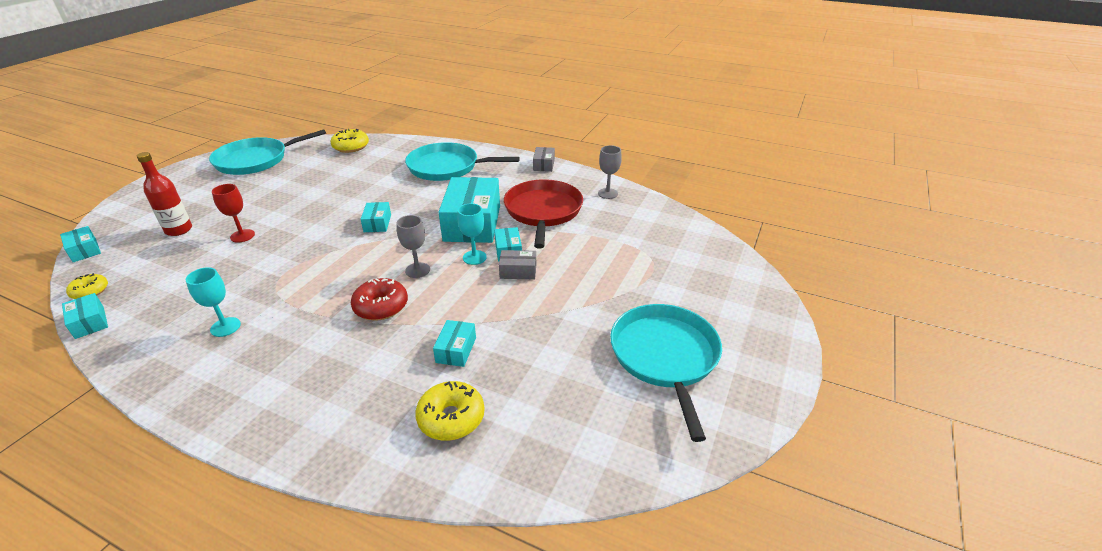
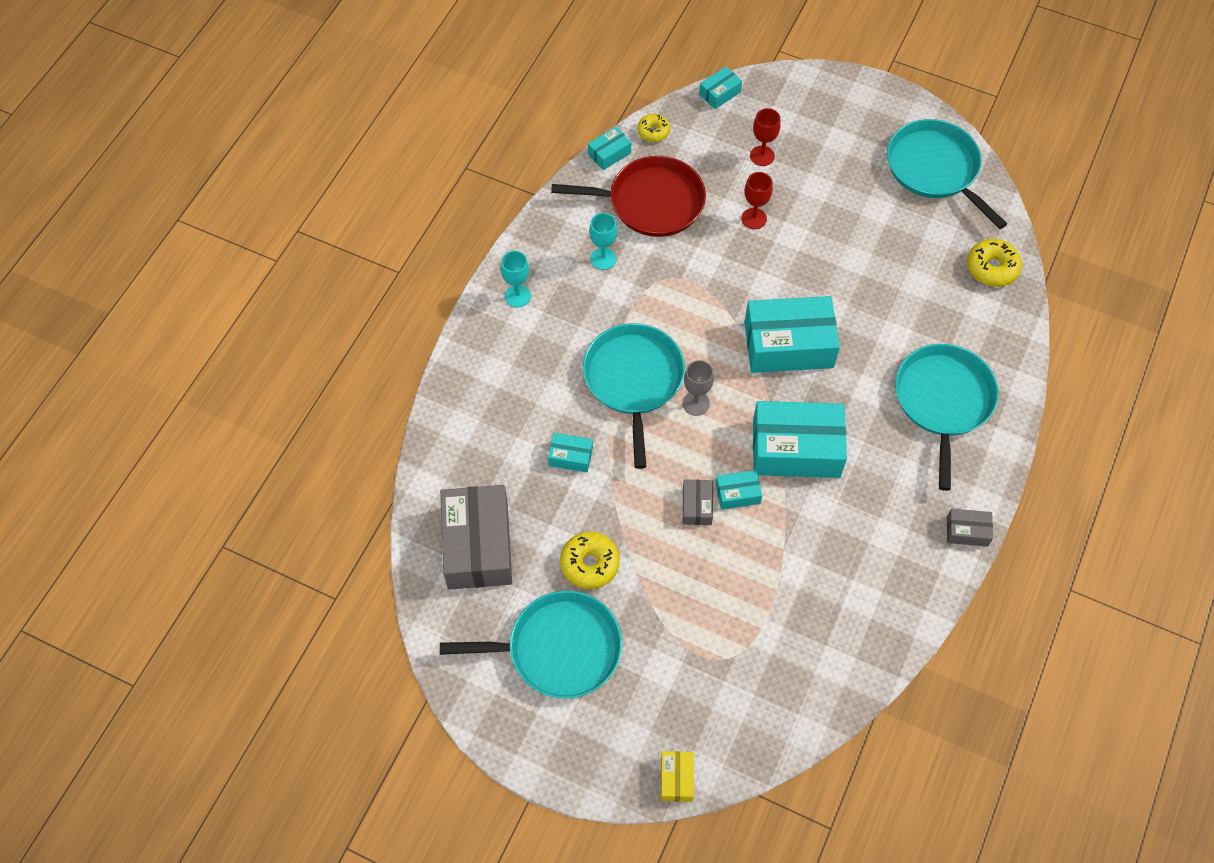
camera: 90 degrees right, 25 degrees up
(179, 230) = (762, 156): red bottle -> red goblet
(377, 223) = (788, 345): turquoise box -> turquoise box, size x2.17
(381, 306) = (633, 380): red donut -> turquoise pan
(451, 418) = (489, 462): yellow donut -> yellow donut (590, 564)
(474, 257) = (722, 458): turquoise goblet -> turquoise goblet (517, 296)
(543, 211) = (830, 531): red pan -> red pan (651, 202)
(556, 425) = (478, 545): none -> grey box
(607, 193) = (887, 618): grey goblet -> none
(760, 285) = (676, 779): none -> yellow box

